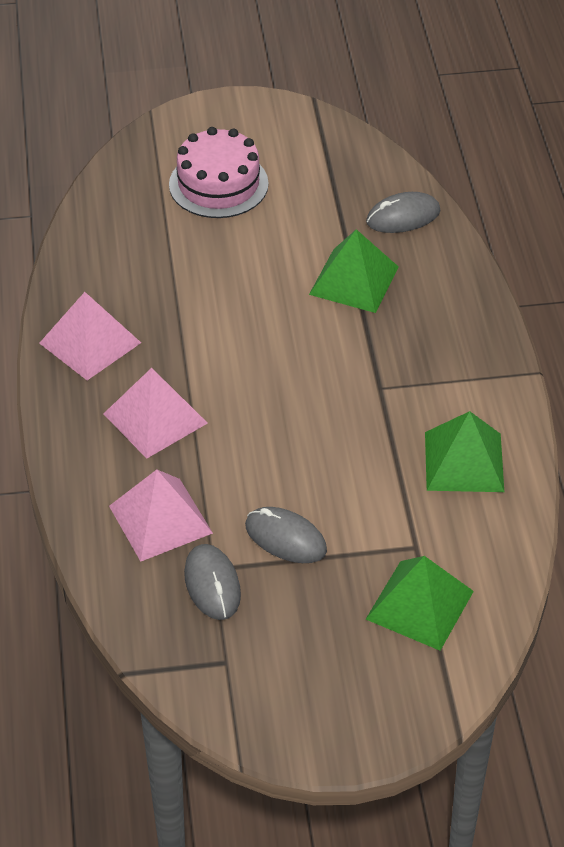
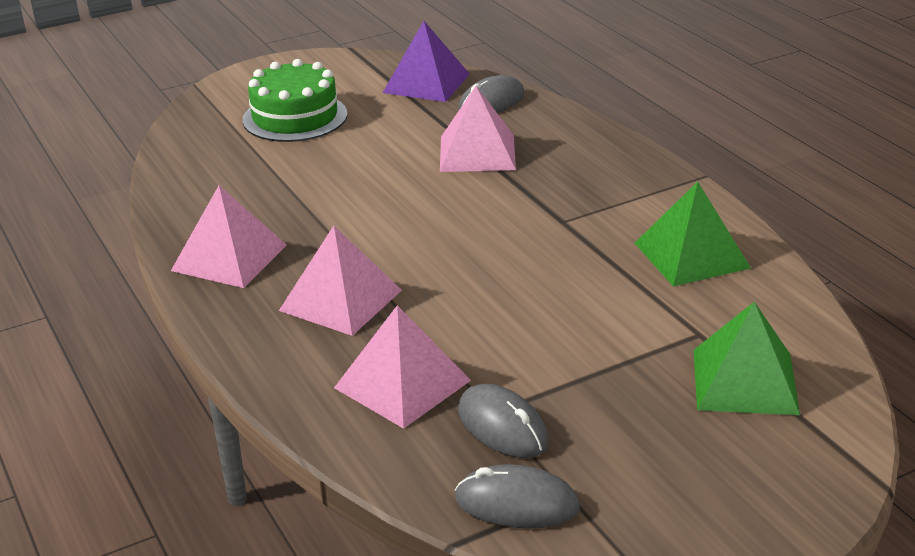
camera: 20 degrees left, 15 degrees down
(218, 184) = (295, 117): pink cake -> green cake
(285, 538) = (555, 363): grey mouse -> grey mouse (517, 503)
(354, 280) = (477, 152): green pyramid -> pink pyramid
(358, 172) = (426, 83): none -> purple pyramid

